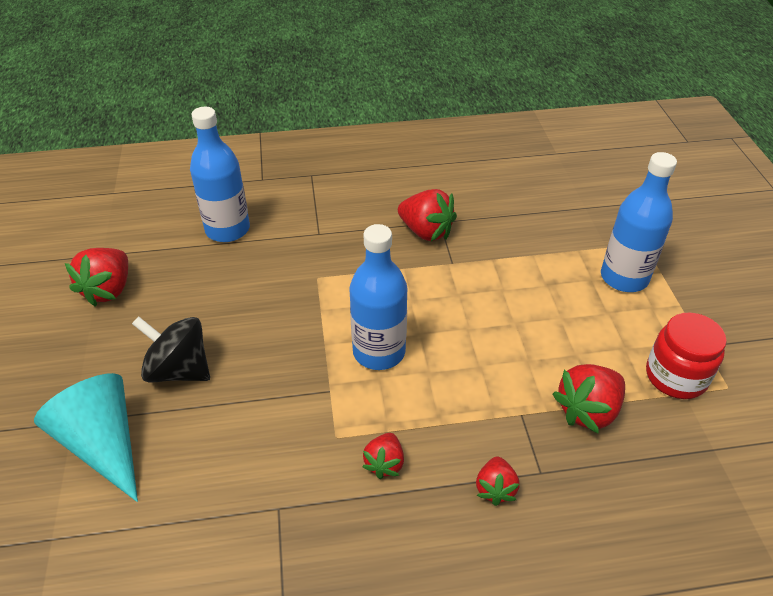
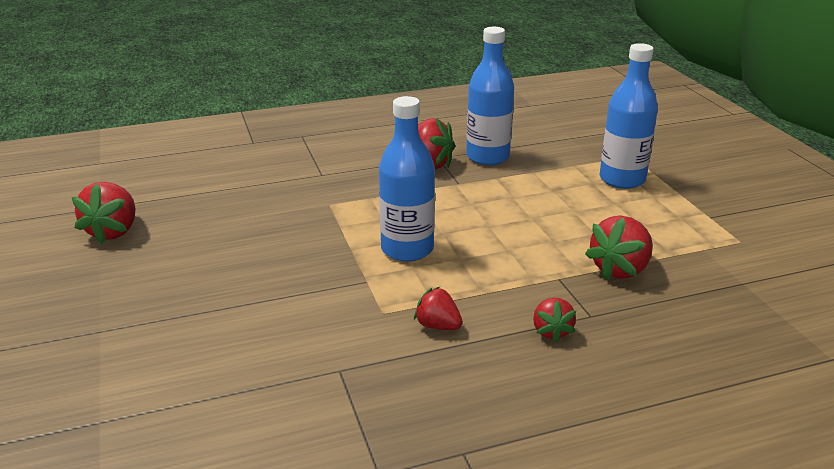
camera: 10 degrees left, 15 degrees down
(103, 443) = (139, 343): turquoise cone -> none
(179, 370) = (206, 281): black spinning top -> none
(227, 229) = (228, 179): blue bottle -> blue bottle (487, 157)
(384, 463) = (438, 326): red strawberry -> red strawberry turned 120 degrees clockwise
(676, 376) = (691, 239): red jar -> none

